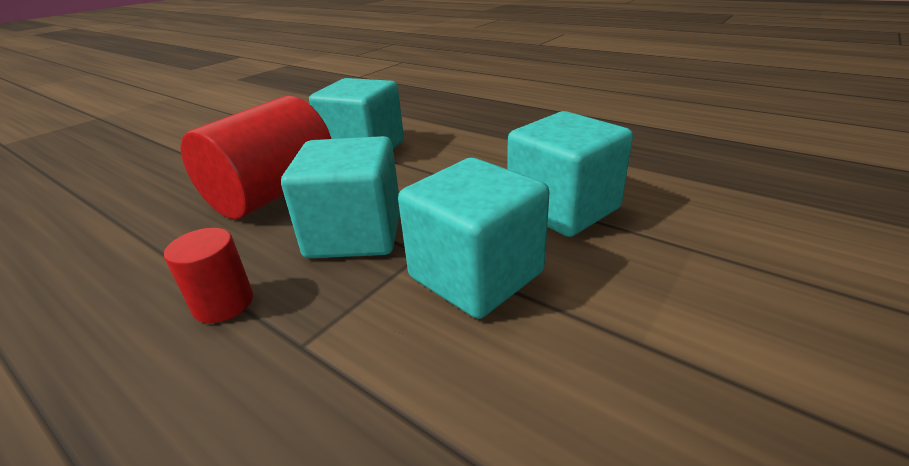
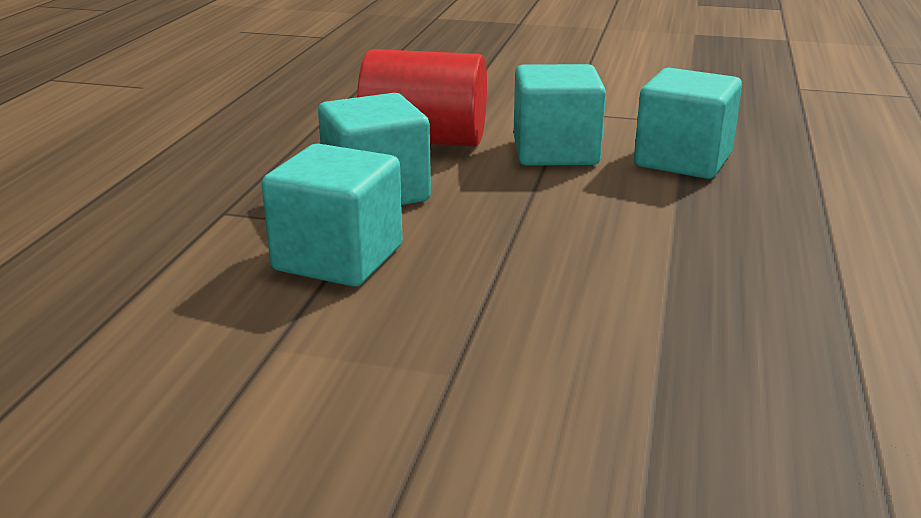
camera: 65 degrees right, 5 degrees down
(223, 303) = (257, 173): red cylinder -> none
(563, 208) = (495, 285): turquoise cube -> turquoise cube (682, 160)

